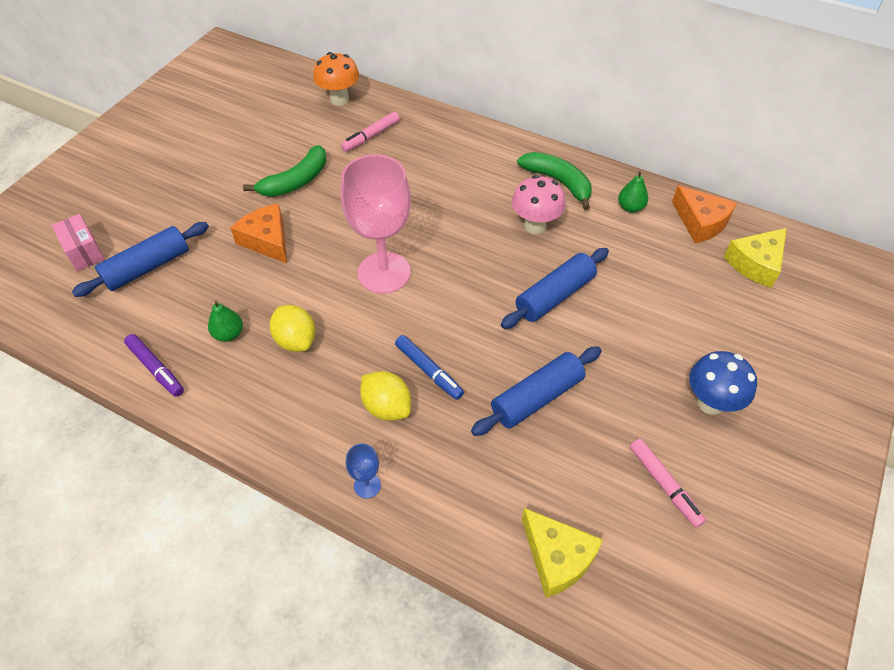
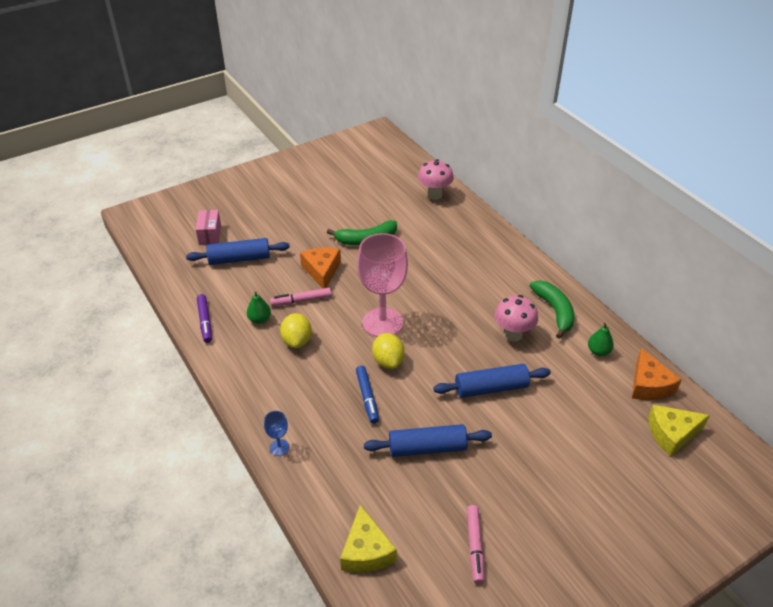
camera: 30 degrees right, 10 degrees down
(339, 99) = (434, 195): orange mushroom -> pink mushroom
(371, 136) = (438, 228): pink marker -> pink marker (301, 301)
(387, 407) = (324, 407): yellow lemon -> yellow lemon (388, 361)
(710, 403) = (553, 511): blue mushroom -> none

